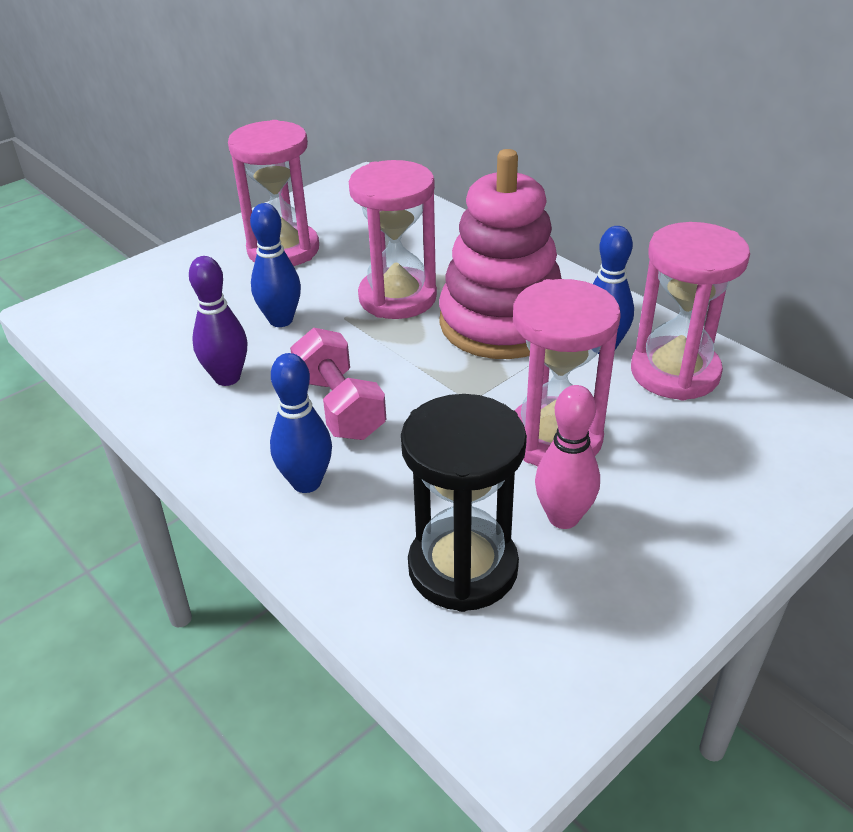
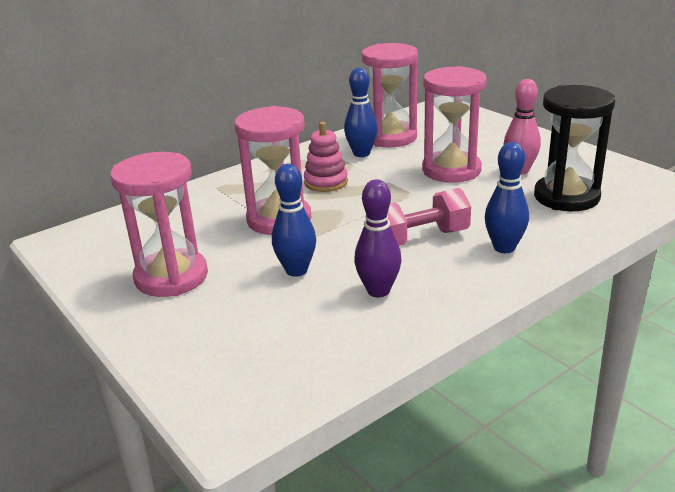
camera: 85 degrees left, 10 degrees down
(501, 323) = (326, 182): pink stacking toy -> pink stacking toy, size x0.48

